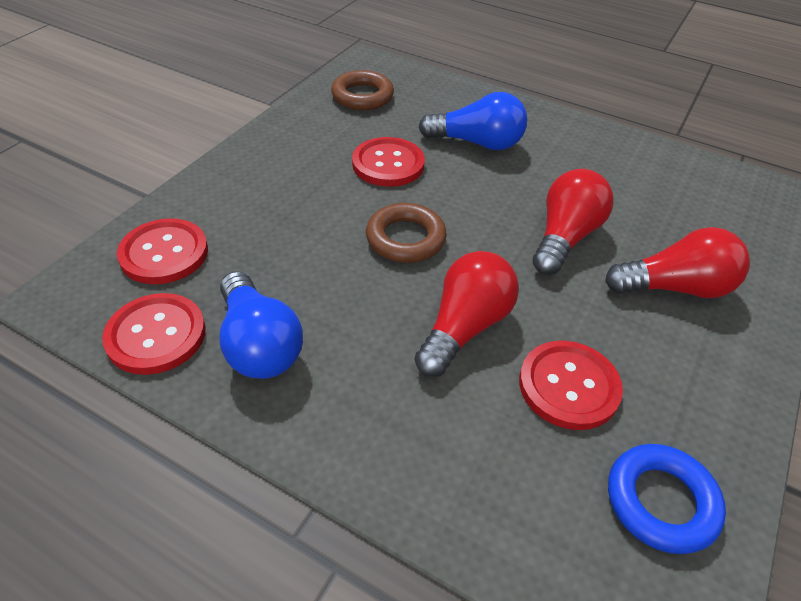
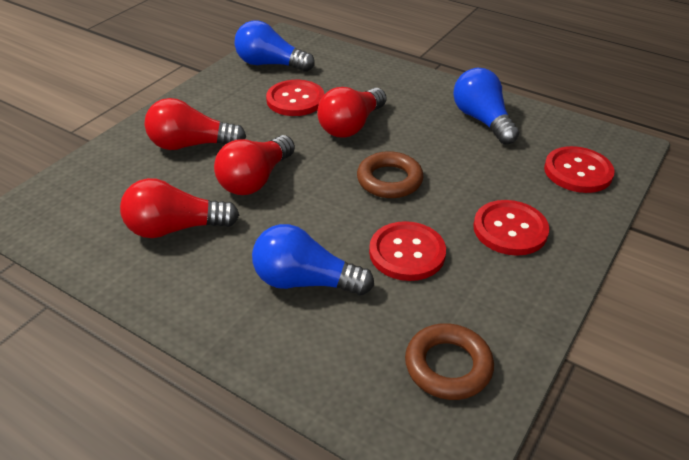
camera: 175 degrees left, 5 degrees down
(156, 335) = (548, 125): red button -> red button (510, 229)
(618, 184) = (175, 228): none -> red light bulb
(661, 501) = (270, 64): blue ring -> blue light bulb

